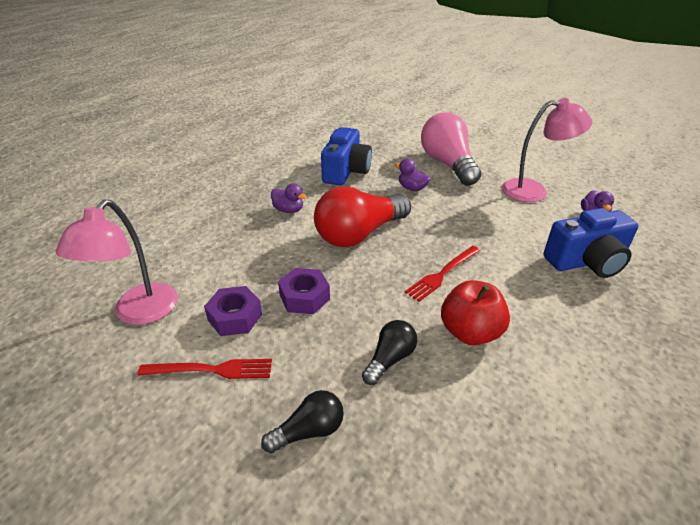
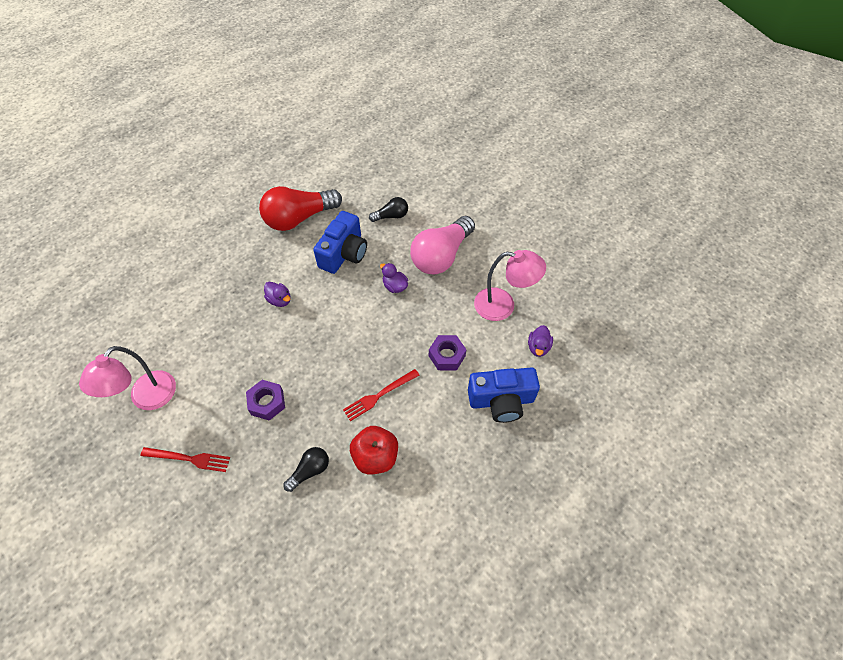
camera: 10 degrees right, 20 degrees up
(235, 317) = (213, 414): purple nut -> purple nut (447, 356)
(309, 431) = (240, 518): black light bulb -> black light bulb (391, 216)
(359, 234) = (329, 339): red light bulb -> red light bulb (299, 218)
(448, 164) = (441, 256): pink light bulb -> pink light bulb turned 135 degrees counterclockwise

